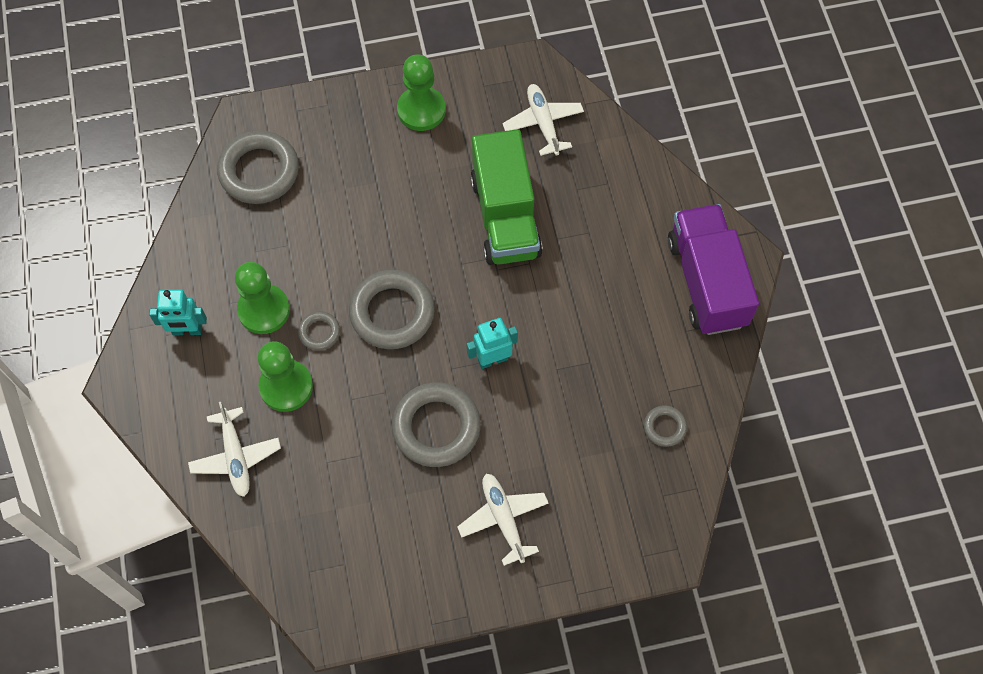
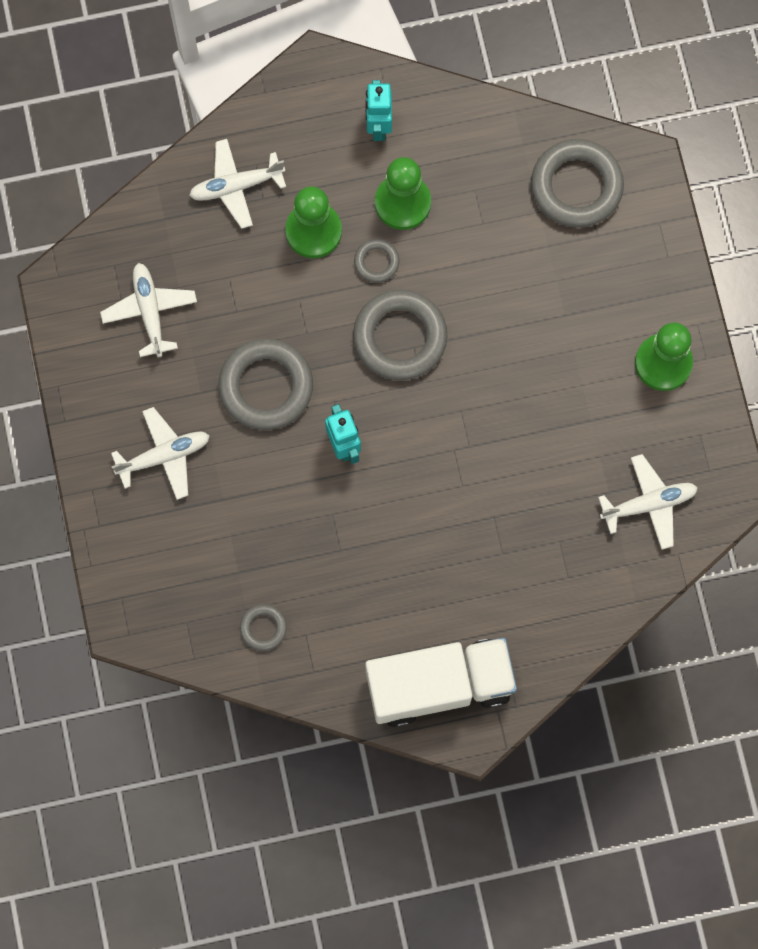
camera: 90 degrees right, 10 degrees up
(358, 535) = (150, 311): none -> white plane
(505, 217) = (521, 459): green truck -> none
(706, 282) = (439, 685): purple truck -> white truck

